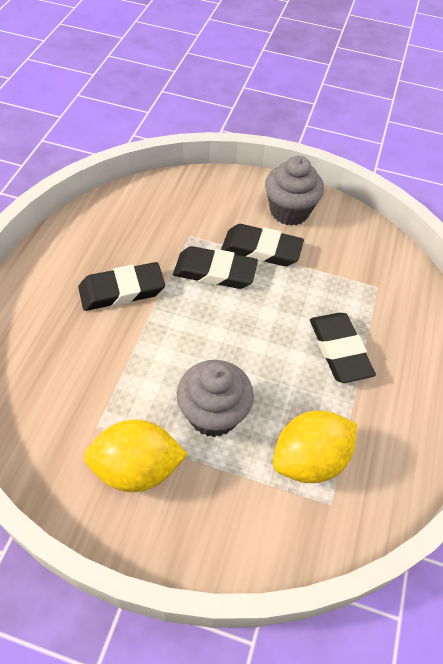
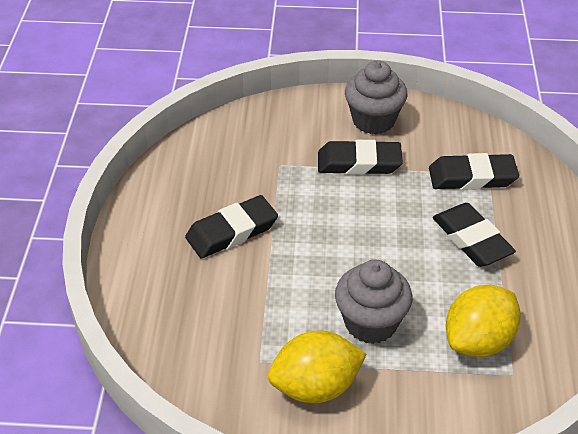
camera: 10 degrees left, 10 degrees down
(215, 272) = (320, 194): black eraser -> black eraser (472, 177)

